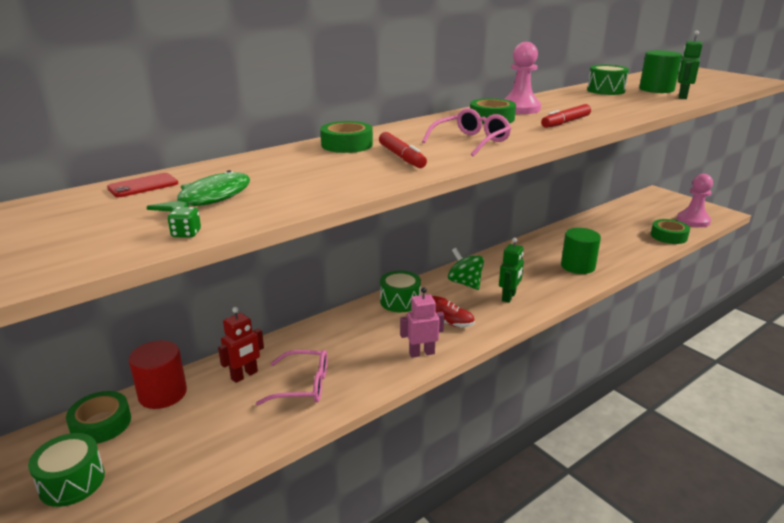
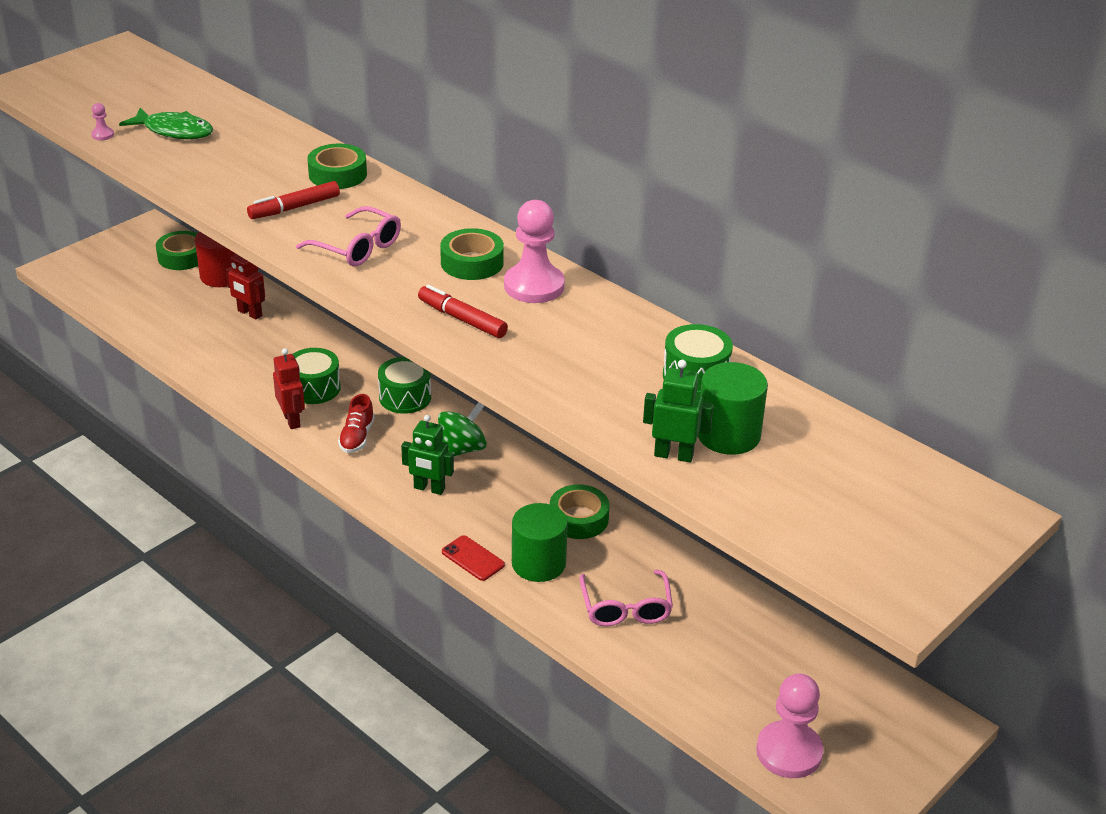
camera: 80 degrees right, 10 degrees up
(72, 482) = (116, 263): green drum -> green drum (314, 388)
(143, 186) = (208, 99): red phone -> red phone (473, 558)
(186, 234) = (102, 135): green dice -> pink pawn
(303, 385) = (233, 350): pink glasses -> pink glasses (626, 608)
(421, 353) = (292, 420): pink robot -> red robot
(668, 236) = (694, 697): green tape -> green tape (578, 519)

